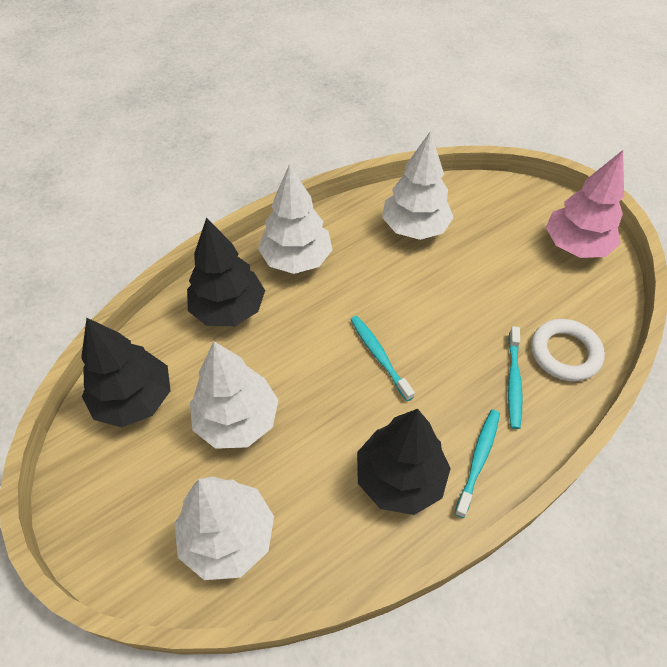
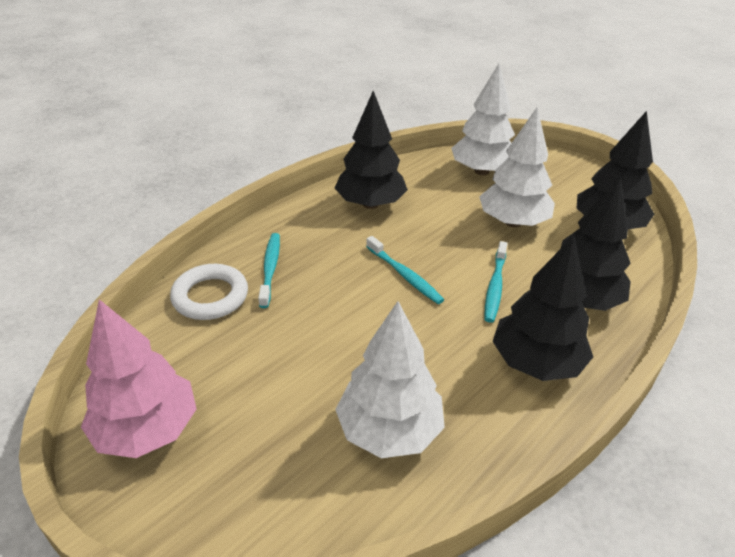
camera: 170 degrees right, 15 degrees down
(296, 259) = (536, 362): white tree -> black tree
(478, 459) = (308, 218): turquoise toothbrush -> turquoise toothbrush (495, 287)

